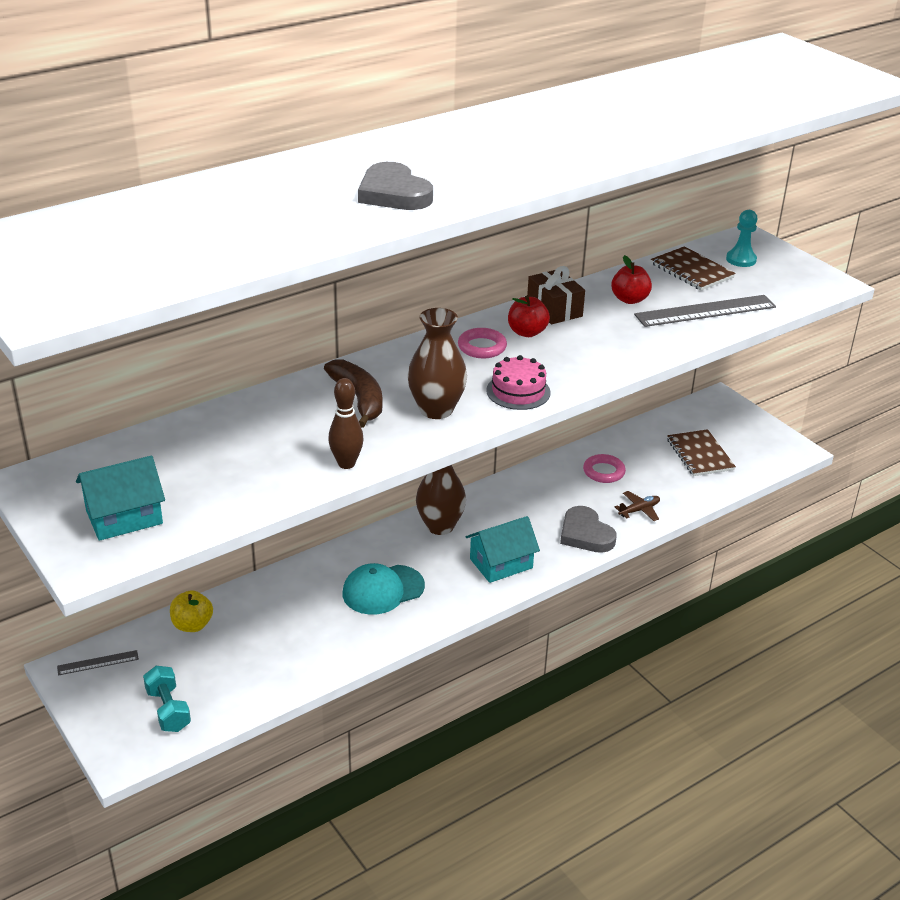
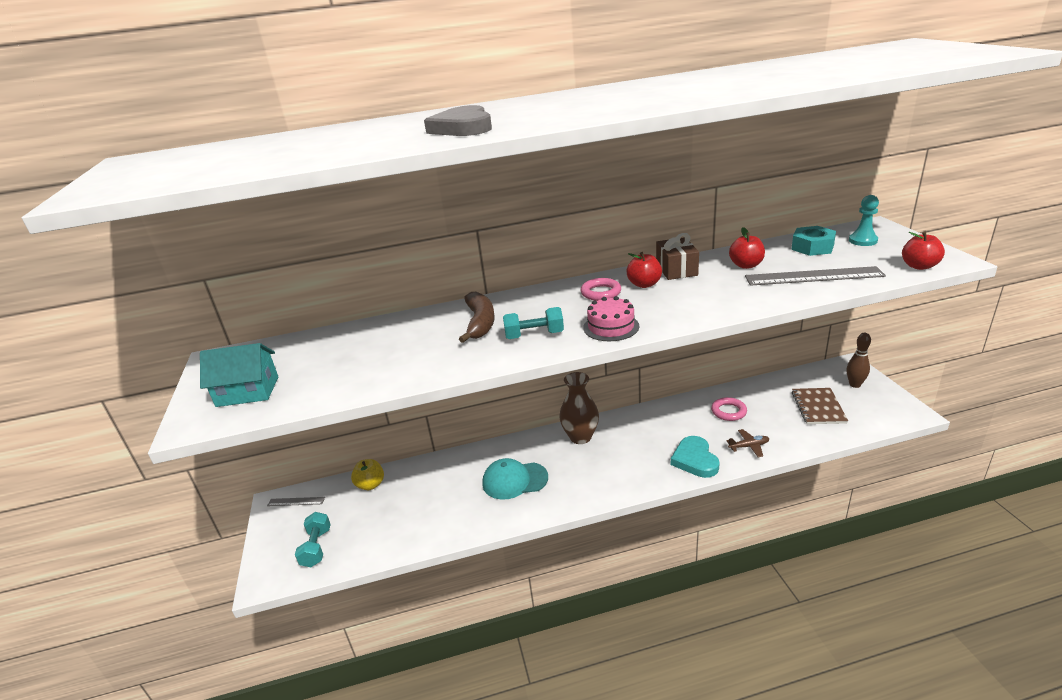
camera: 25 degrees right, 5 degrees down
(346, 464) = (435, 370): brown bowling pin -> brown bowling pin (855, 384)
(436, 410) = (534, 335): brown vase -> turquoise dumbbell
(501, 563) = (615, 474): turquoise house -> none
(585, 534) = (695, 460): grey heart -> turquoise heart
(691, 271) = (812, 247): brown notebook -> turquoise nut
(804, 292) = (919, 266): none -> red apple

